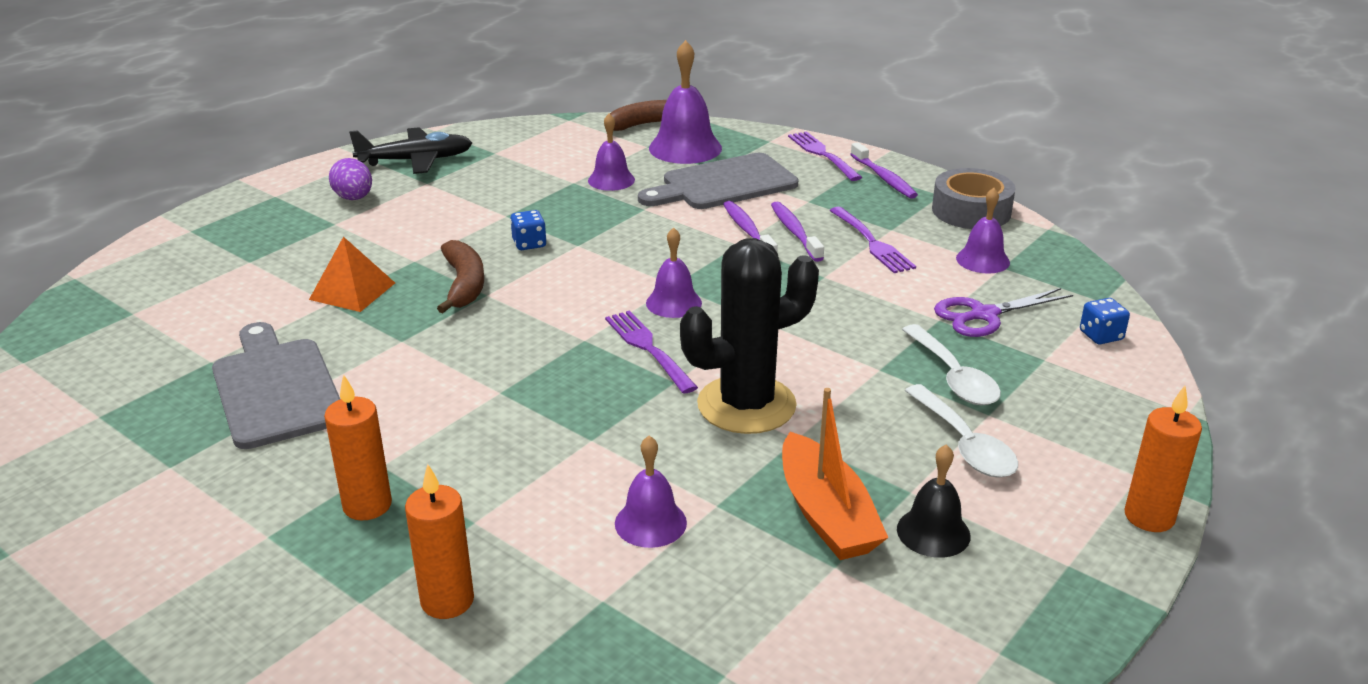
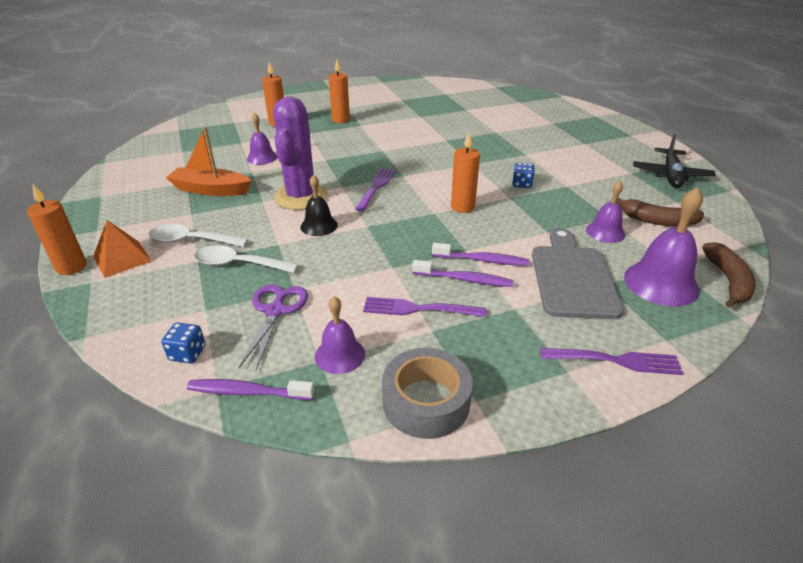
camera: 120 degrees right, 5 degrees up
(276, 388) = (433, 116): grey cutting board -> none
(352, 291) = (503, 137): orange pyramid -> orange pyramid (122, 258)
(354, 198) = (617, 151): purple egg -> none
(464, 285) = (487, 160): brown banana -> brown banana (656, 220)
(639, 268) = (462, 207): none -> orange candle
(649, 349) = (376, 188): purple fork -> purple fork turned 75 degrees counterclockwise
(673, 303) = (413, 206): purple bell -> none
(746, 405) = (301, 197): black cactus -> purple cactus
(884, 178) = (536, 377): purple toothbrush -> purple toothbrush (247, 392)
(933, 532) = (164, 208): black bell -> black bell (319, 226)

